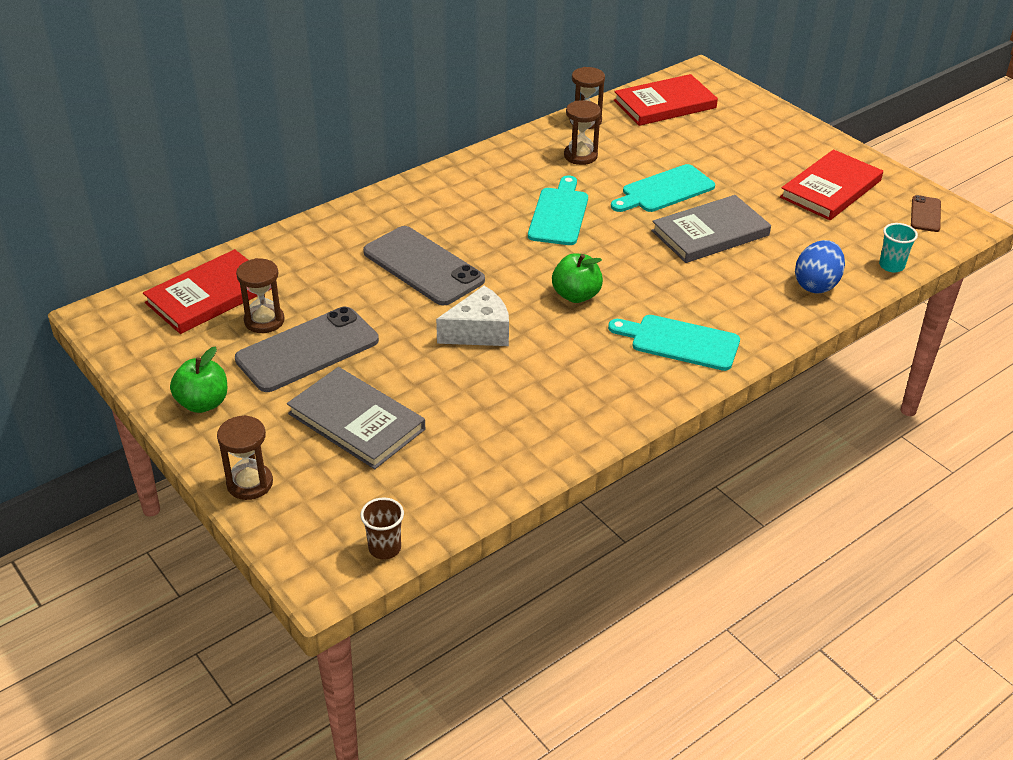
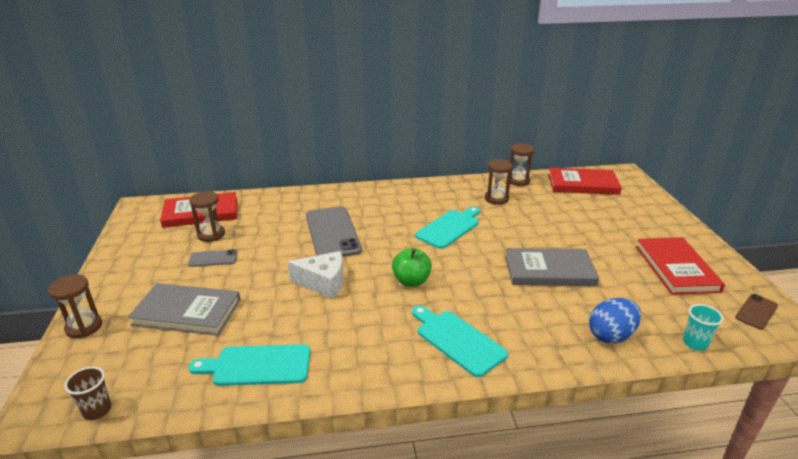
camera: 30 degrees right, 10 degrees down
(203, 403) = (124, 269): green apple -> none
(307, 350) = (213, 258): grey phone -> grey phone, size x0.48
(356, 421) = (187, 312): grey book -> grey book turned 60 degrees counterclockwise
(664, 190) = (538, 234): turquoise cutting board -> turquoise cutting board (257, 365)
(830, 189) = (676, 268): red book -> red book turned 75 degrees counterclockwise

